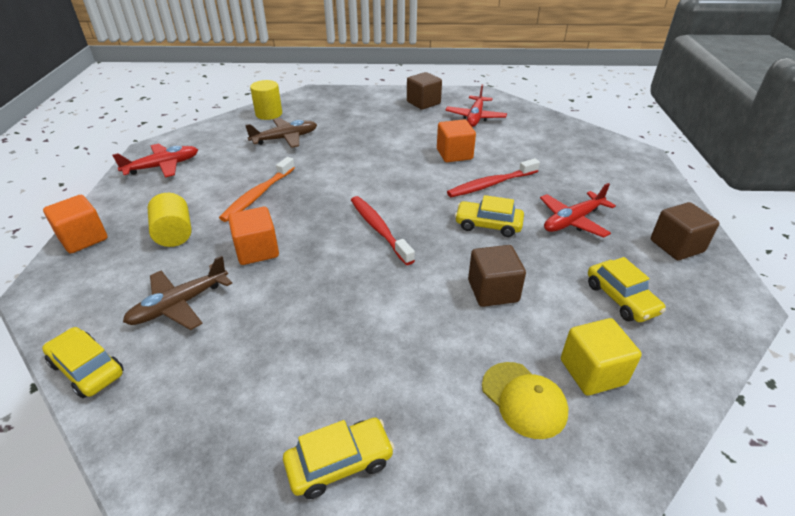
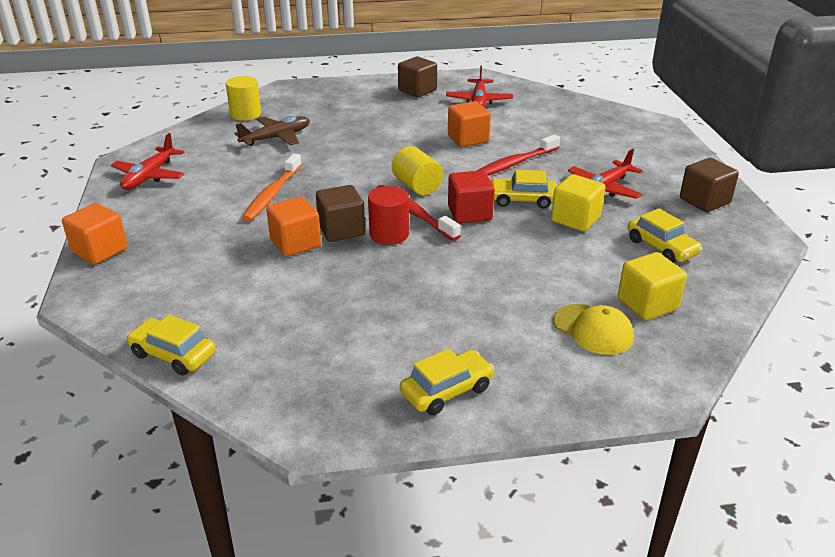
camera: 10 degrees left, 5 degrees down
(162, 166) = (149, 176): red plane -> red plane turned 150 degrees clockwise
(174, 234) = (199, 237): yellow cylinder -> yellow cylinder (417, 186)
(179, 305) = (238, 295): brown plane -> none
(347, 250) = (389, 234): none -> red cylinder
(432, 235) = (469, 213): none -> red cube
(493, 291) = (543, 253): brown cube -> brown cube (341, 230)
(536, 253) = (575, 219): none -> yellow cube

